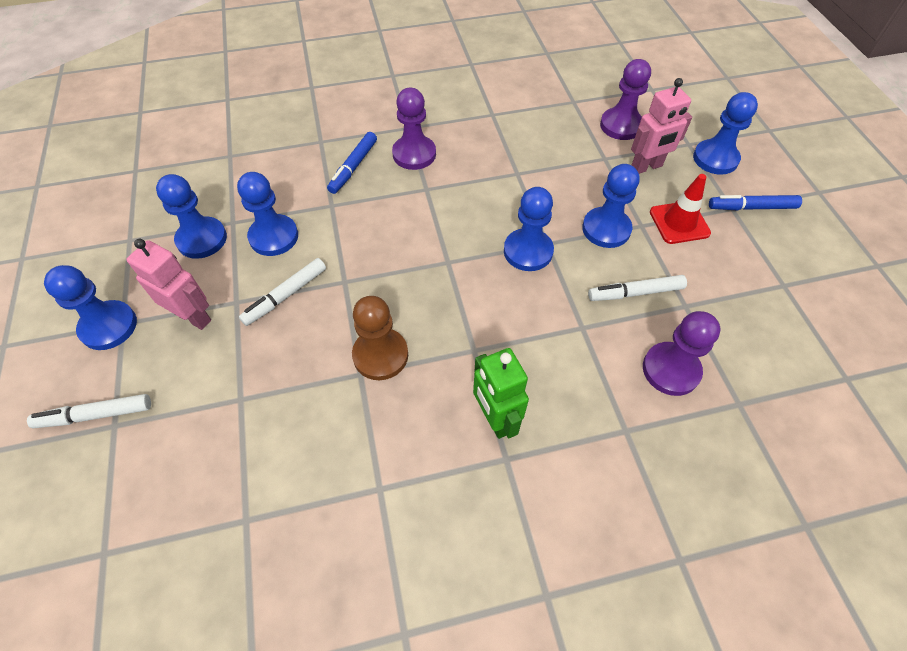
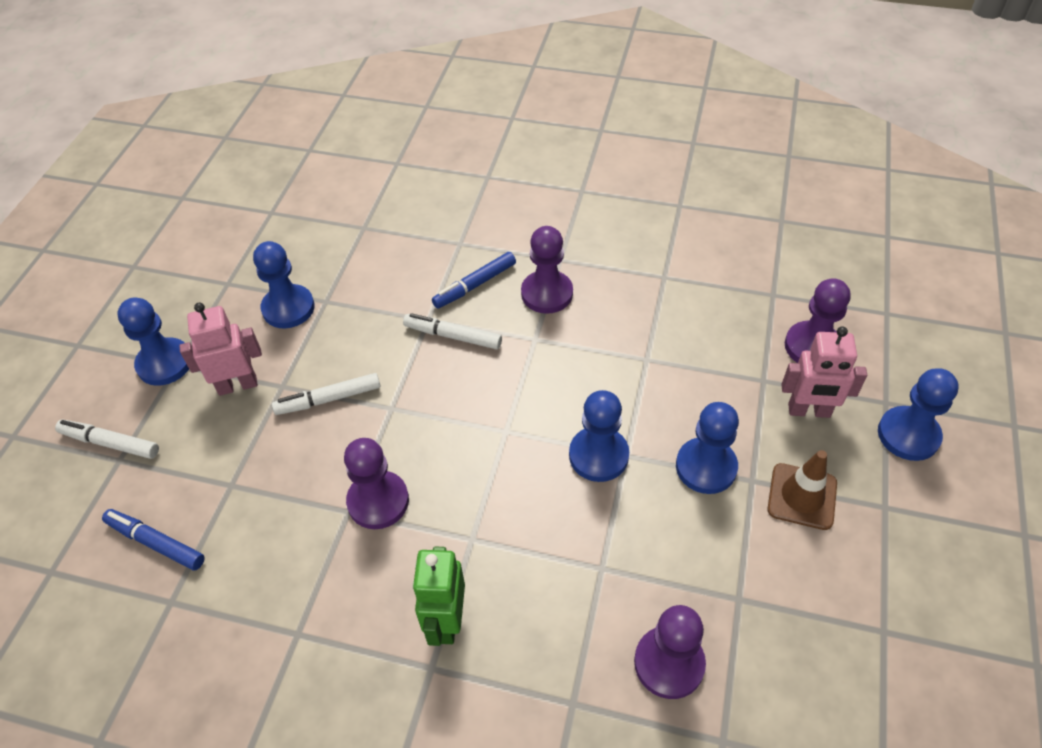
camera: 30 degrees right, 5 degrees down
(193, 317) = (237, 385): pink robot -> pink robot turned 75 degrees counterclockwise
(274, 237) = (353, 332): blue pawn -> none
(380, 355) = (378, 501): brown pawn -> purple pawn
(635, 293) = (689, 556): white marker -> white marker (453, 336)
(679, 222) = (802, 496): red traffic cone -> brown traffic cone
(751, 207) = (912, 516): blue marker -> blue marker (156, 543)

